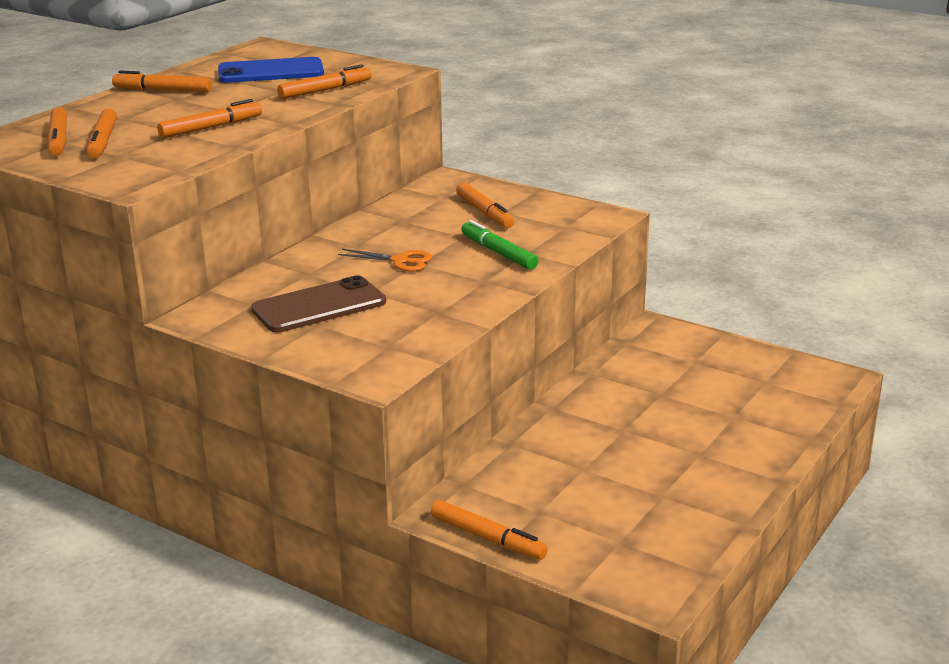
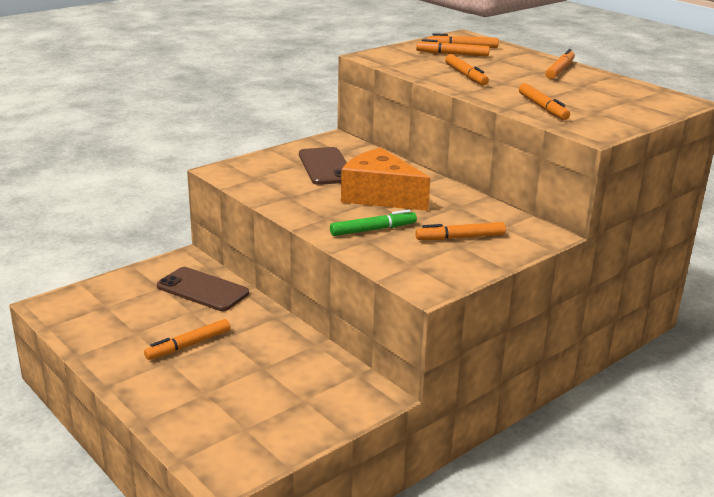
camera: 105 degrees right, 0 degrees up
(271, 72) = (601, 97): blue phone -> none
(400, 261) = (380, 196): orange scissors -> orange cheese
(488, 538) = (150, 267): orange marker -> orange marker (188, 345)
(524, 475) = (202, 290): none -> brown phone

